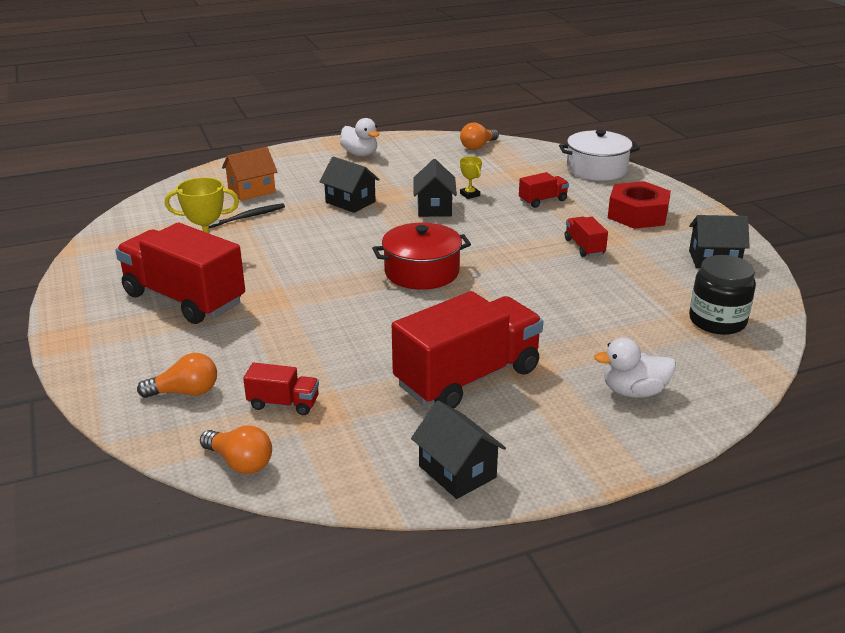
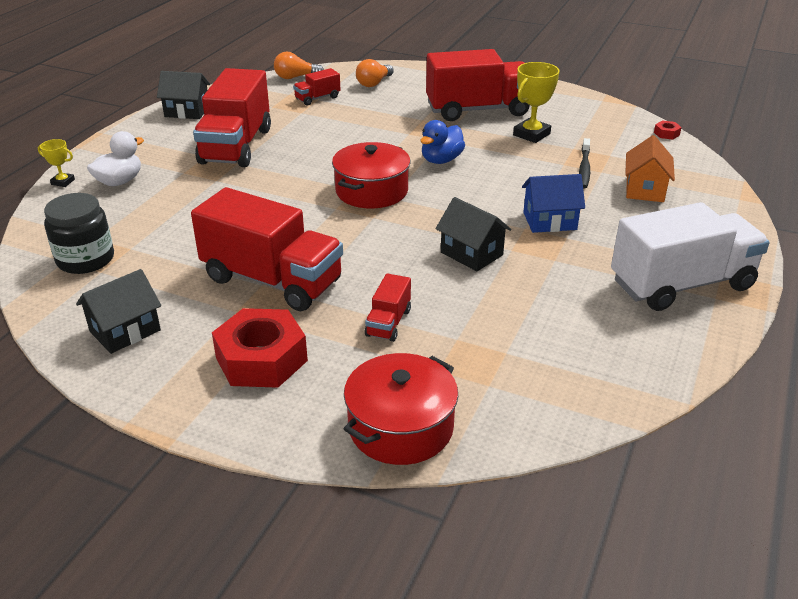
camera: 135 degrees right, 5 degrees up
(129, 210) = (666, 134): none -> red nut
(322, 270) = (441, 160): none -> blue duck
(350, 202) = (549, 221): black house -> blue house
(360, 154) = (681, 284): white duck -> white truck
(470, 195) = (471, 289): yellow trophy -> yellow trophy (63, 182)
(478, 146) = (606, 382): orange light bulb -> none
(584, 247) = (272, 280): red truck -> red truck, size x2.22
(596, 169) = (400, 427): white pot -> red pot

